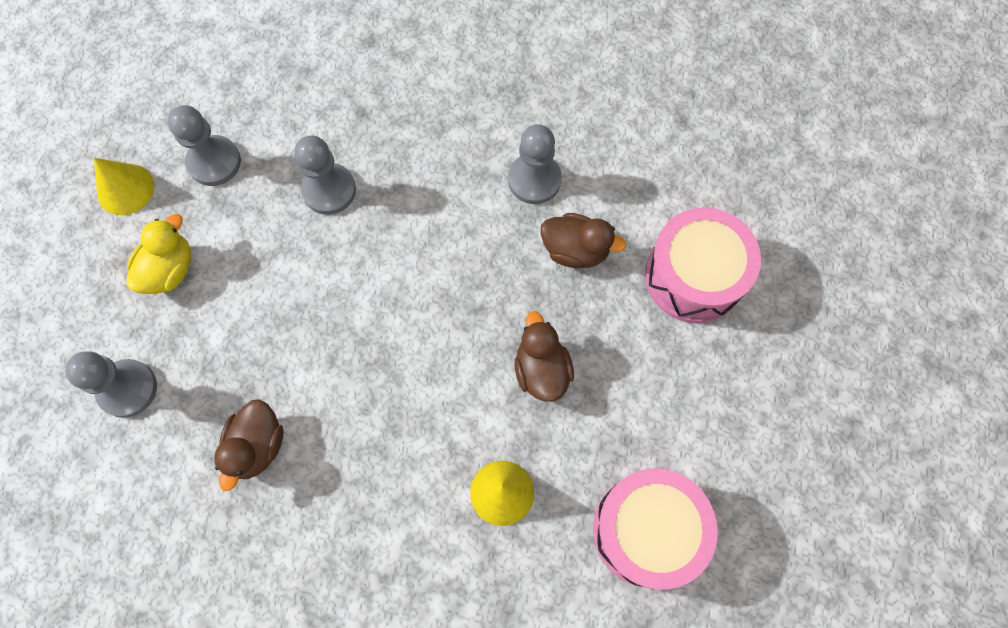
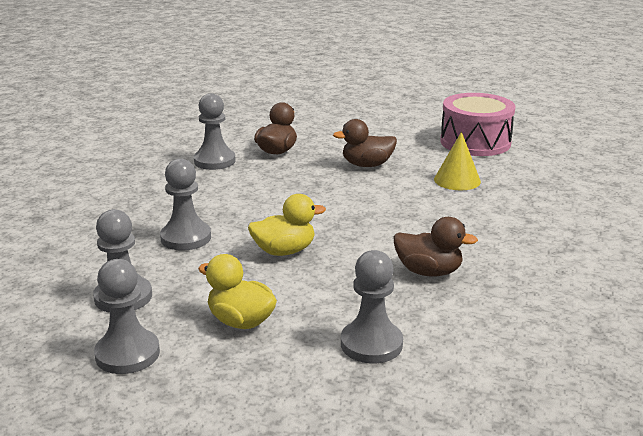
camera: 85 degrees left, 45 degrees down
(125, 189) = (127, 354): yellow cone -> grey pawn
(301, 292) = (284, 251): none -> yellow duck
(694, 276) = (306, 122): pink drum -> none

